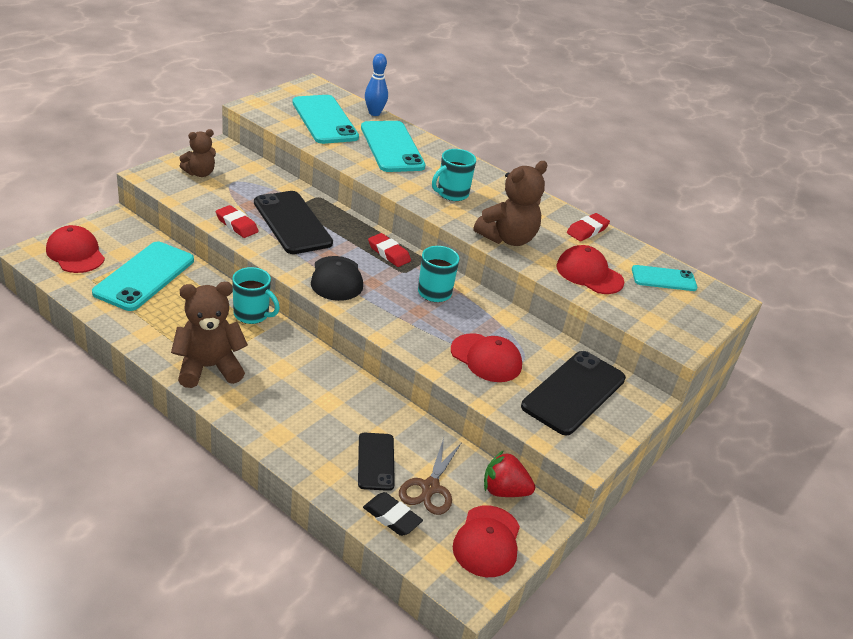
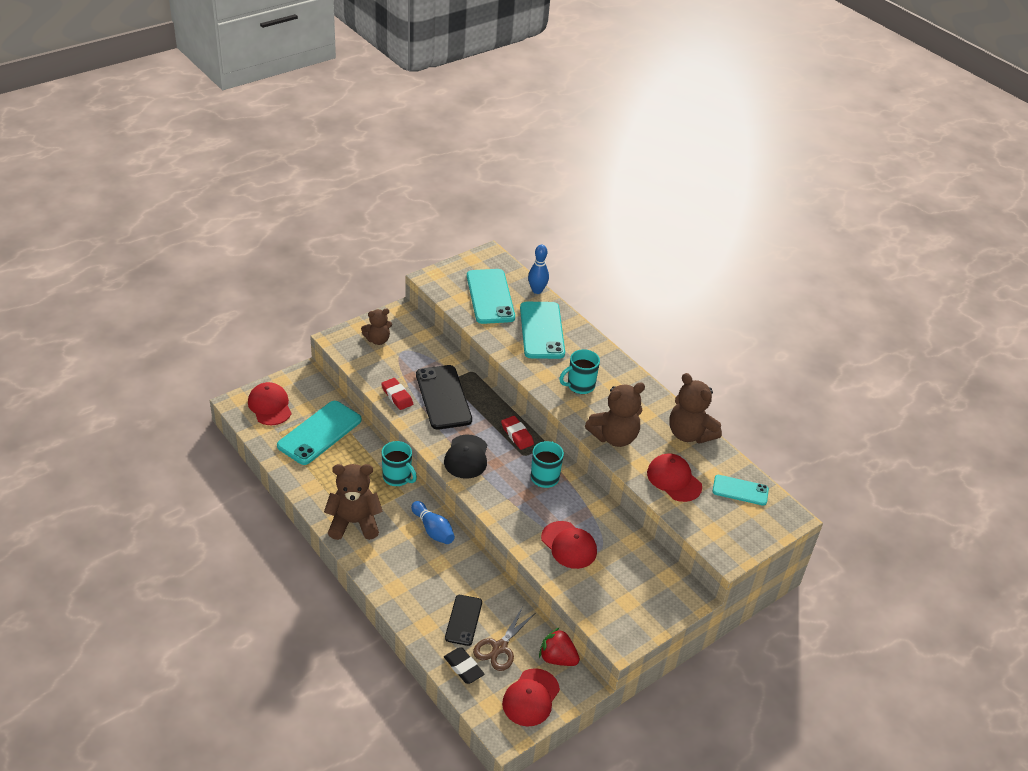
camera: 15 degrees right, 5 degrees up
(310, 365) = (433, 530): none -> blue bowling pin
(574, 392) = (632, 585): black phone -> none
(587, 230) = (689, 434): red eraser -> brown teddy bear

